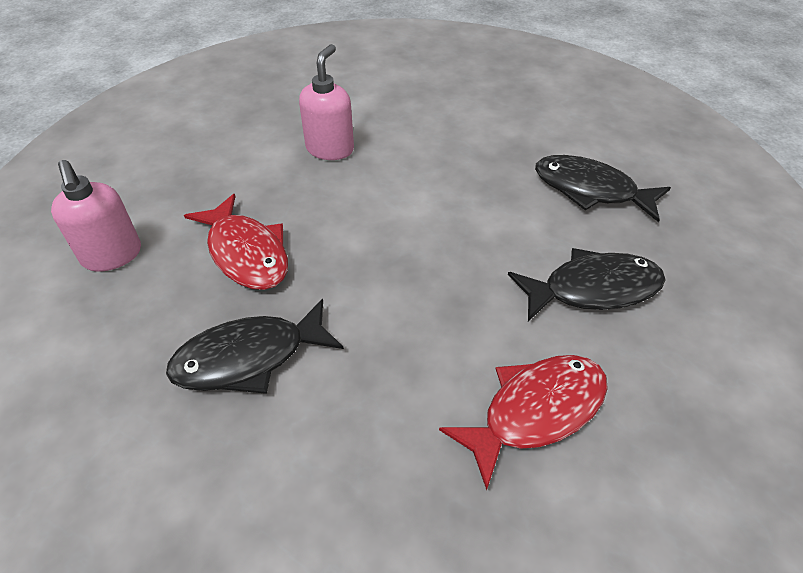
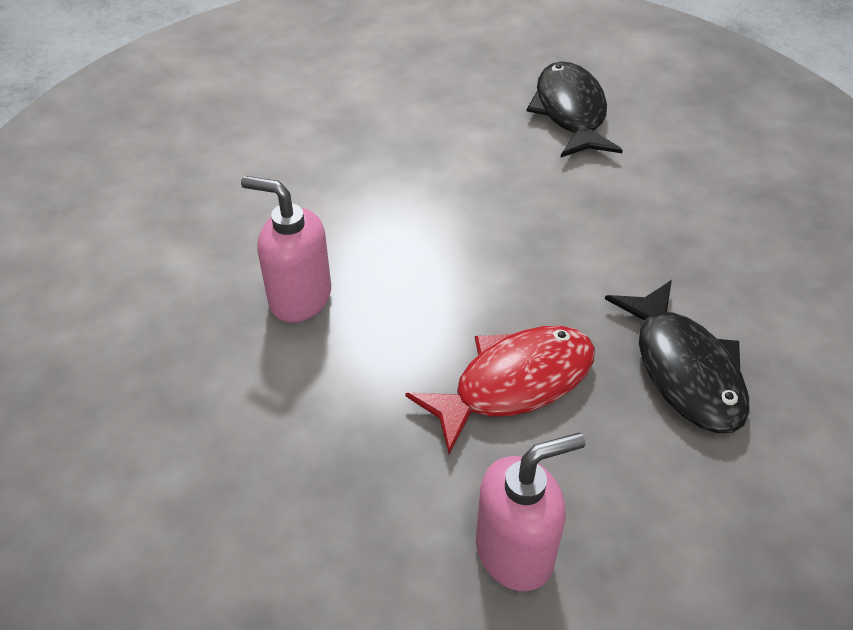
camera: 85 degrees left, 0 degrees up
(535, 411) = (714, 168): red fish -> none
(590, 190) = (426, 88): black fish -> none

